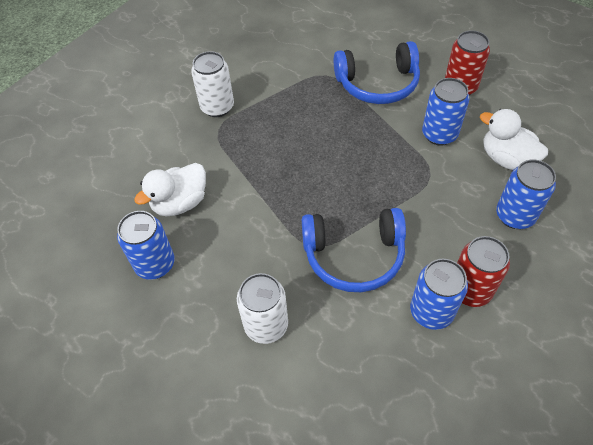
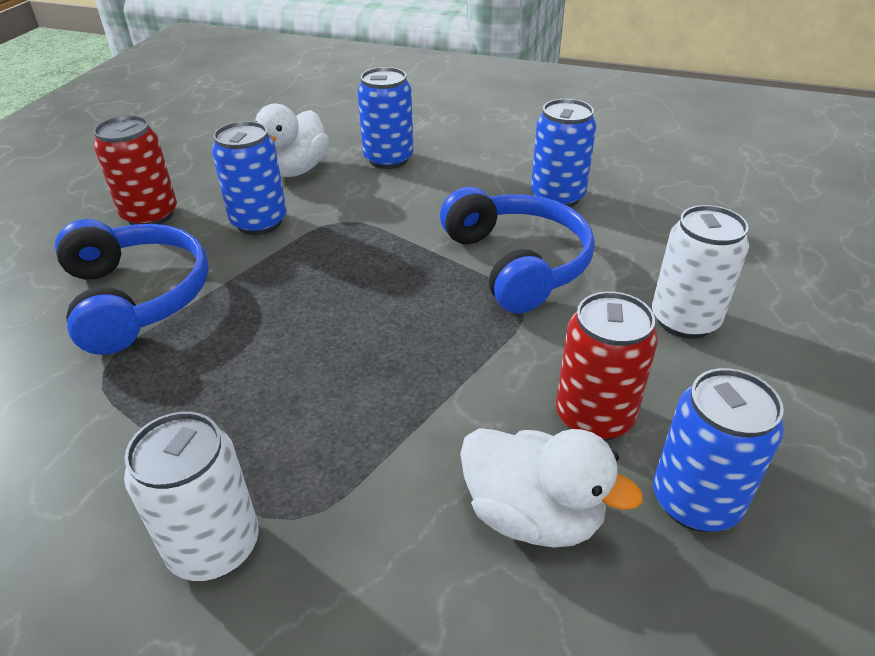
camera: 110 degrees left, 15 degrees down
(470, 290) = (511, 177): red can -> red can (594, 417)

